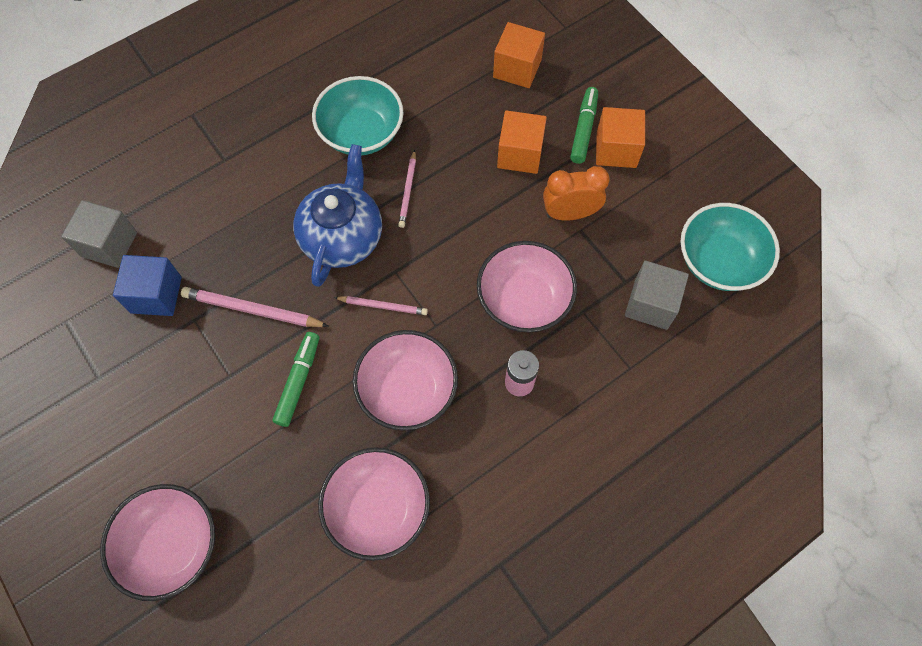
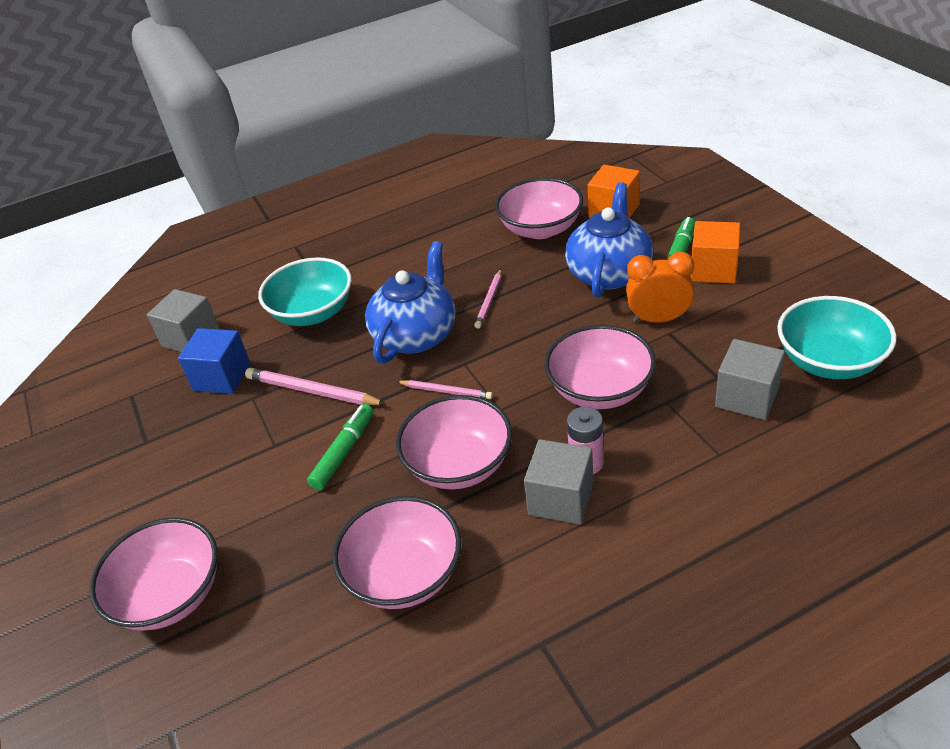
camera: 15 degrees right, 25 degrees down
(361, 133) = (451, 258): turquoise bowl -> turquoise bowl (313, 313)
(447, 93) = (541, 229): none -> pink bowl
(501, 422) = (561, 499): none -> grey cube
(520, 154) = (609, 273): orange cube -> blue teapot

